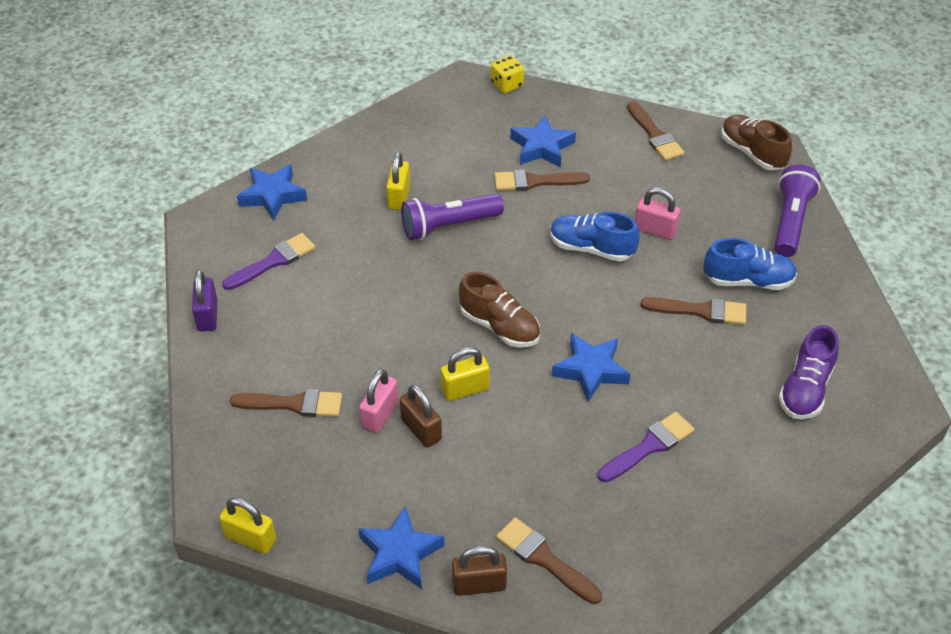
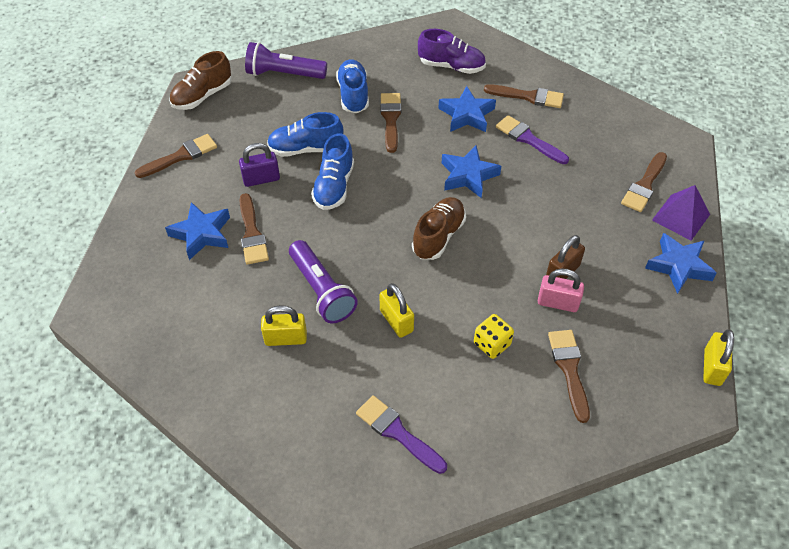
camera: 100 degrees left, 5 degrees up
(207, 316) = (487, 475): purple padlock -> purple padlock (261, 179)
(272, 195) = (297, 460): blue star -> blue star (466, 115)
(465, 389) = (512, 250): yellow padlock -> yellow padlock (396, 321)
(479, 584) = (681, 217): brown padlock -> purple pyramid
(507, 85) = (101, 273): yellow dice -> yellow dice (492, 344)
(655, 230) = (305, 149): pink padlock -> blue shoe
(736, 465) = (528, 96): none -> brown brush

